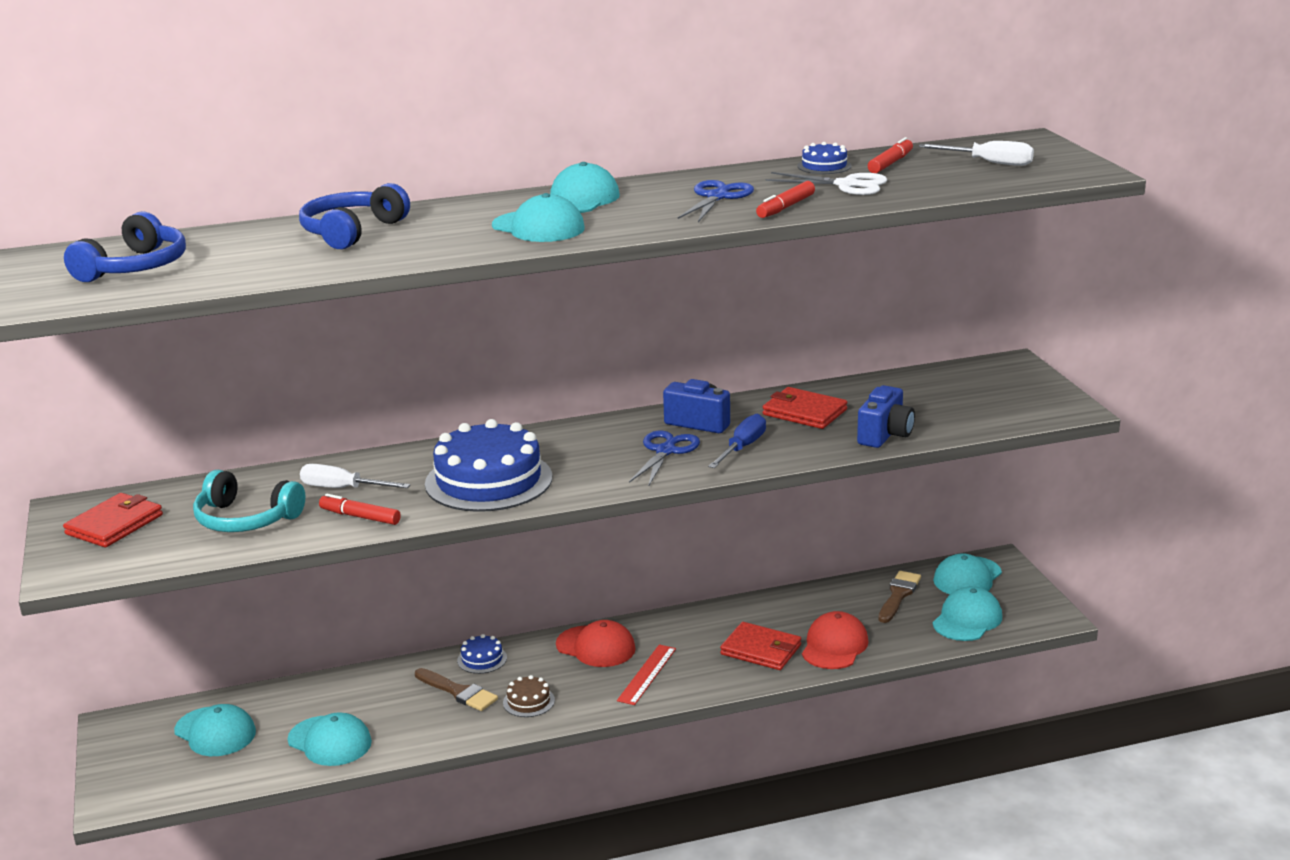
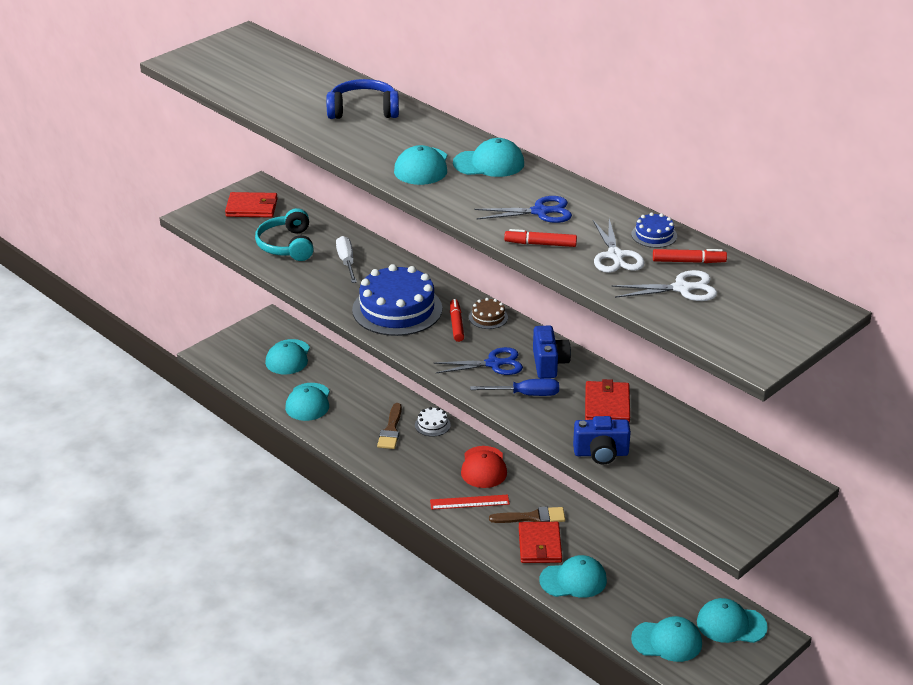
camera: 60 degrees right, 10 degrees up
(135, 267) = (256, 71): blue headphones -> none
(360, 517) = (318, 282): red marker -> red marker (456, 324)
(482, 659) = (432, 425): blue cake -> white cake
(528, 701) = (402, 463): brown cake -> brown cake (488, 317)
(834, 646) = (573, 580): red cap -> turquoise cap
(898, 595) = (671, 593): brown brush -> brown brush (532, 517)
(938, 173) = (682, 288): none -> white scissors
(989, 163) = (734, 305): white screwdriver -> none

